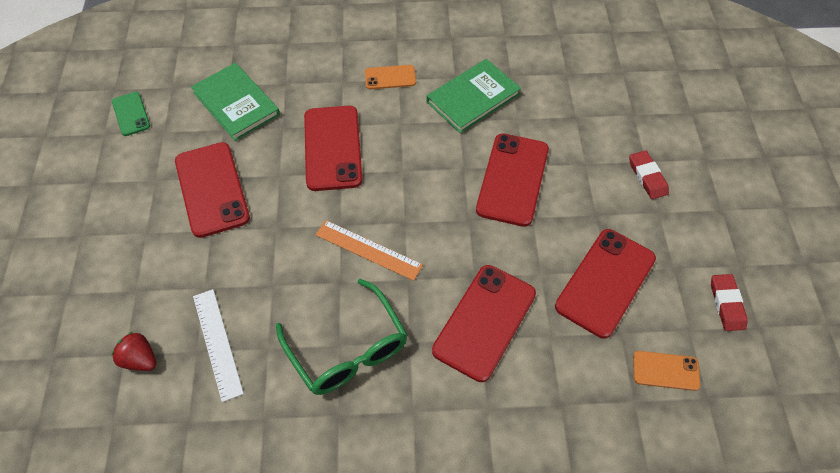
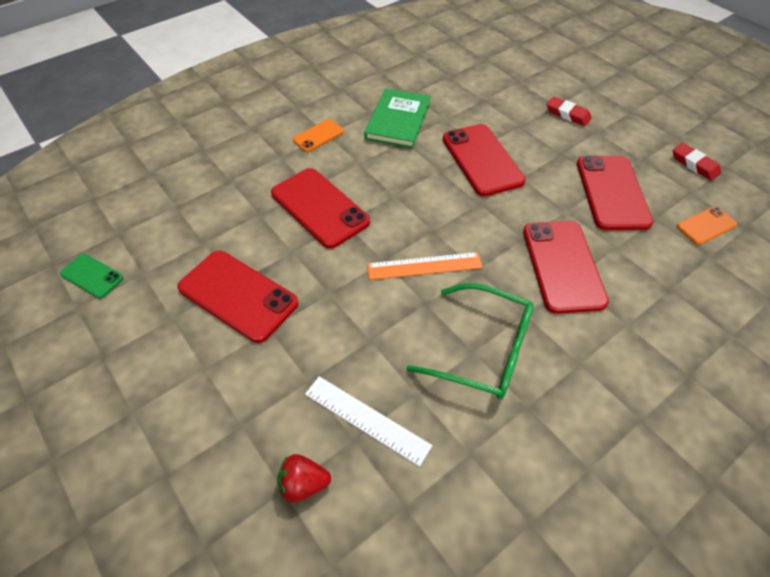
camera: 35 degrees left, 5 degrees down
(236, 104) = (197, 217): green book -> none

